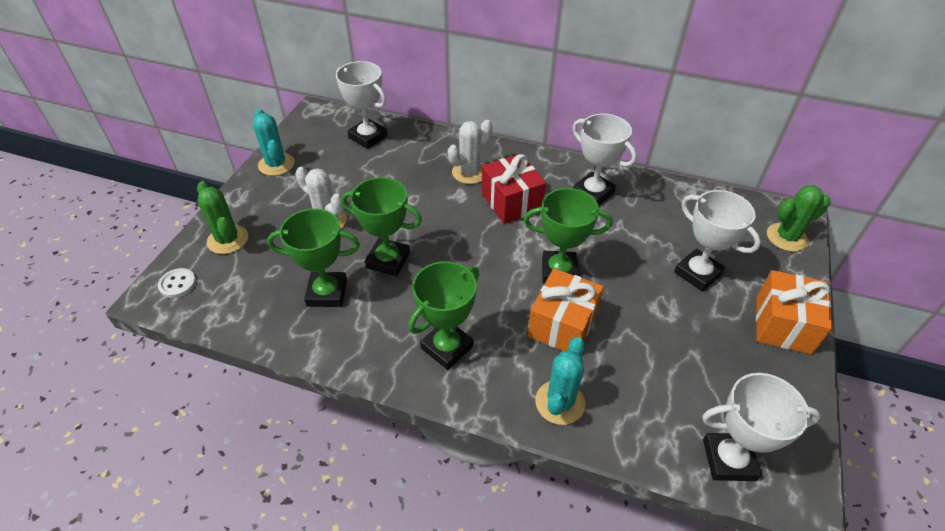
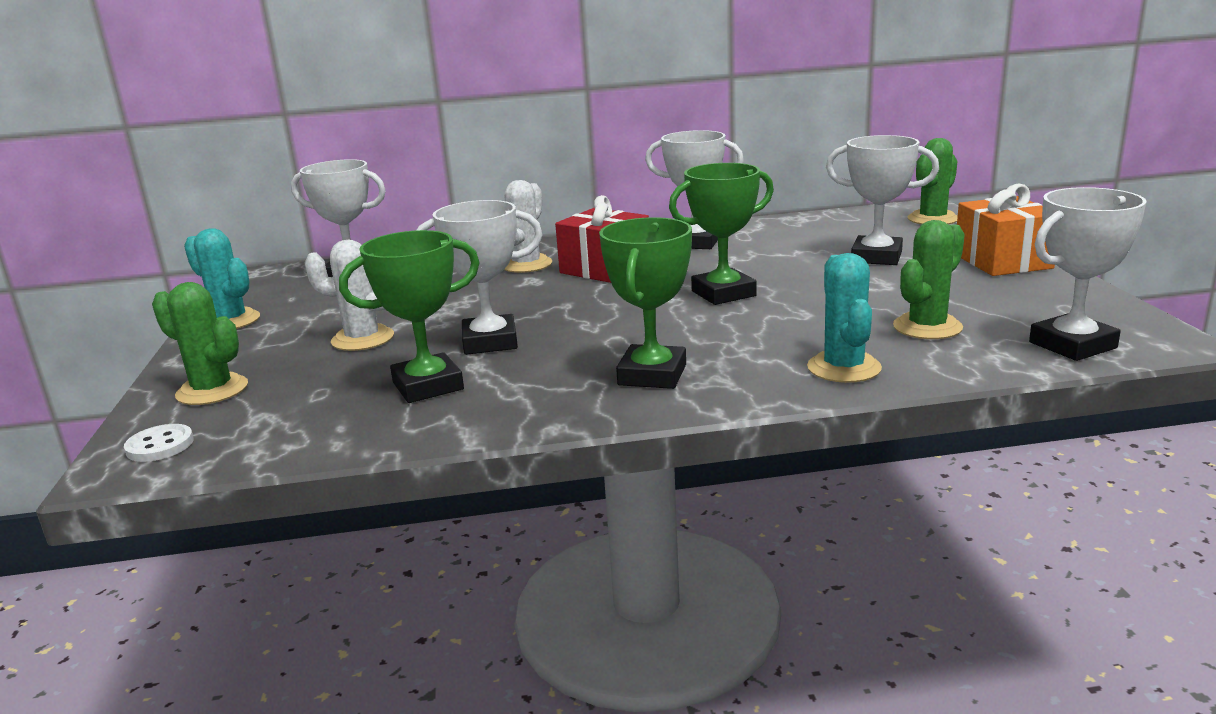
camera: 25 degrees left, 25 degrees down
(388, 260) = (490, 342): green trophy -> white trophy
(562, 324) = (774, 322): orange gift -> none
(652, 383) = (927, 327): none -> green cactus

